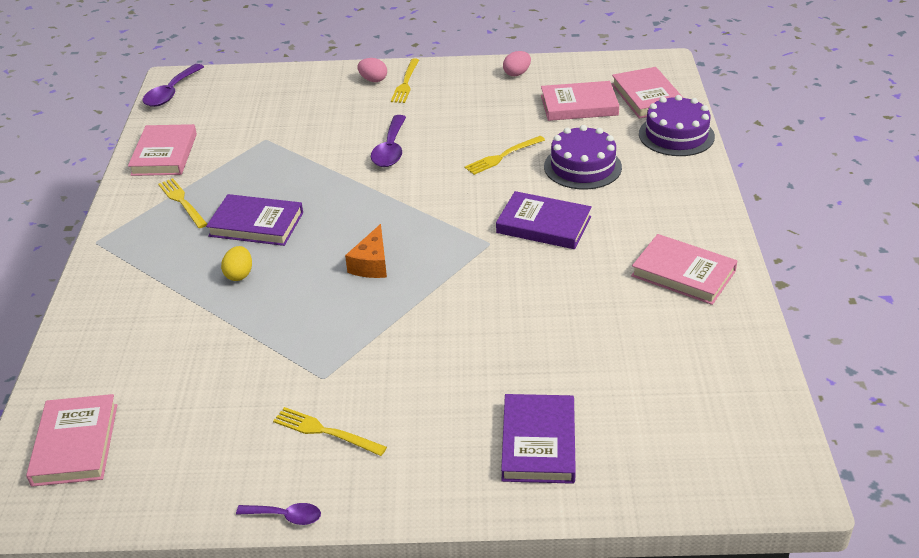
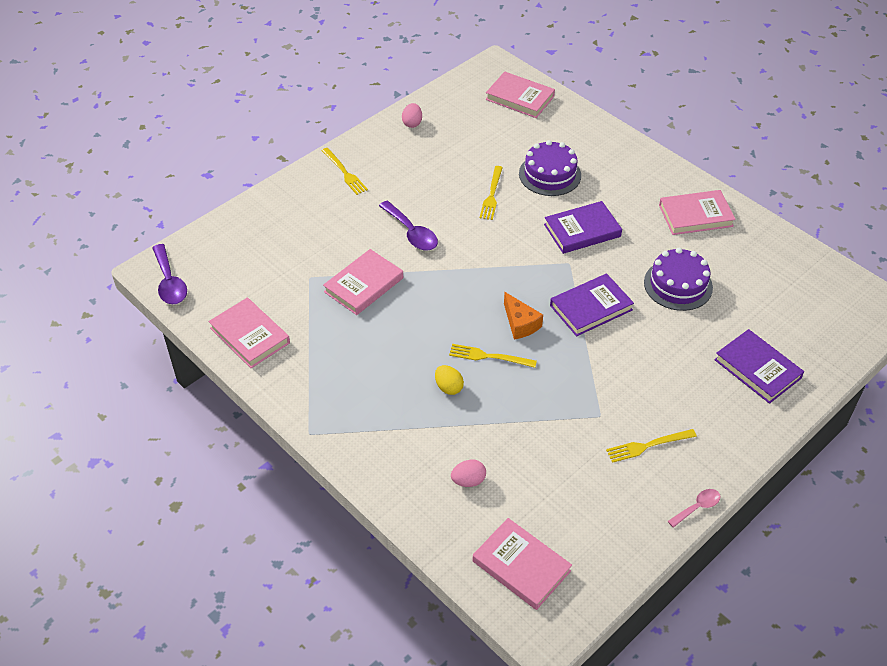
camera: 45 degrees left, 10 degrees up
(182, 202) = (324, 363): yellow fork -> yellow fork (489, 356)
(256, 224) = (404, 345): purple book -> purple book (591, 308)
(286, 516) = (697, 507): purple spoon -> pink spoon
(373, 80) = (317, 183): pink egg -> pink egg (468, 481)
(579, 105) = (487, 128): pink book -> pink book (364, 285)
(676, 135) = (573, 119): purple cake -> purple cake (678, 285)

